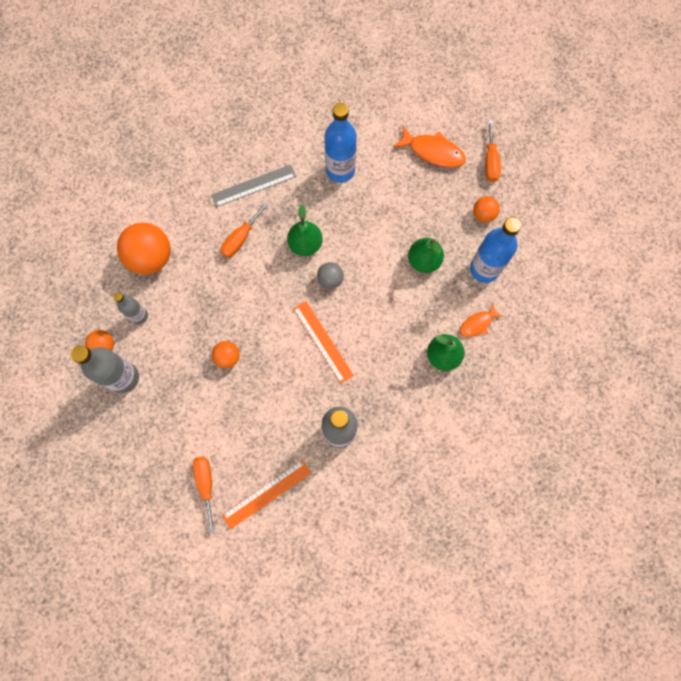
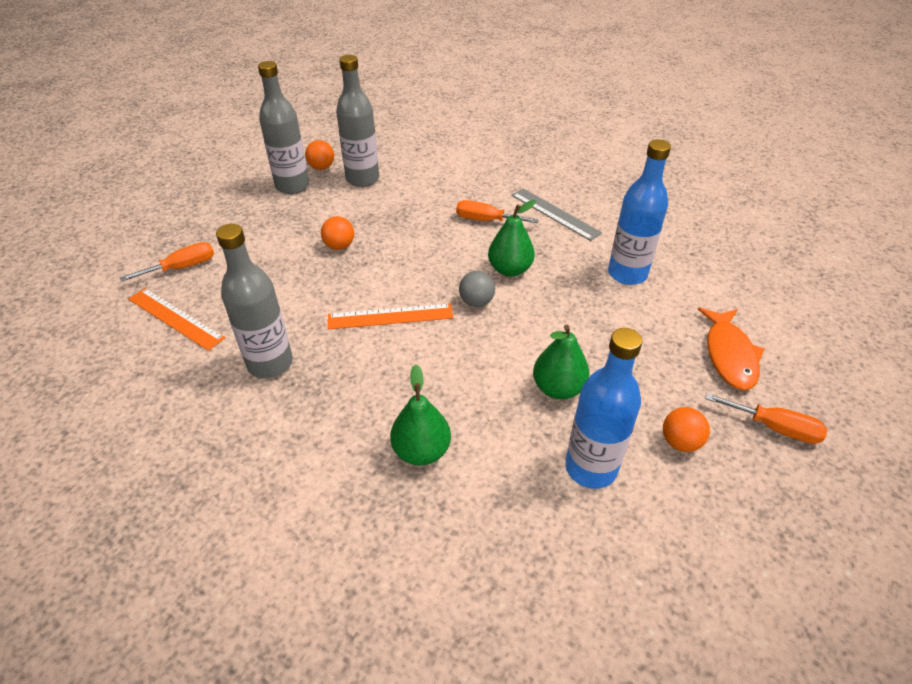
camera: 70 degrees right, 30 degrees down
(139, 316) = (362, 179): grey bottle -> grey bottle, size x1.72
(151, 258) = (429, 171): orange ball -> none
(323, 341) = (390, 316): orange ruler -> orange ruler turned 45 degrees clockwise
(477, 323) = (494, 484): orange fish -> none
(490, 161) = (774, 427): orange screwdriver -> orange screwdriver turned 135 degrees counterclockwise

